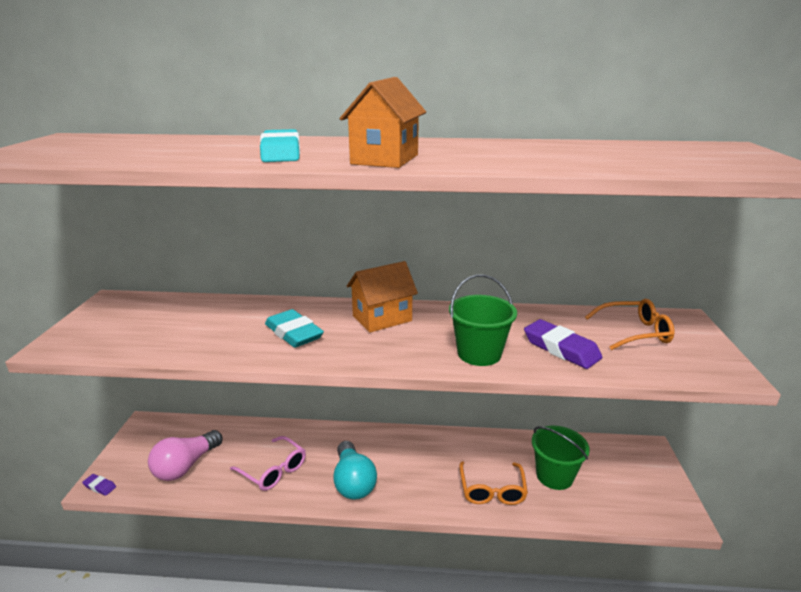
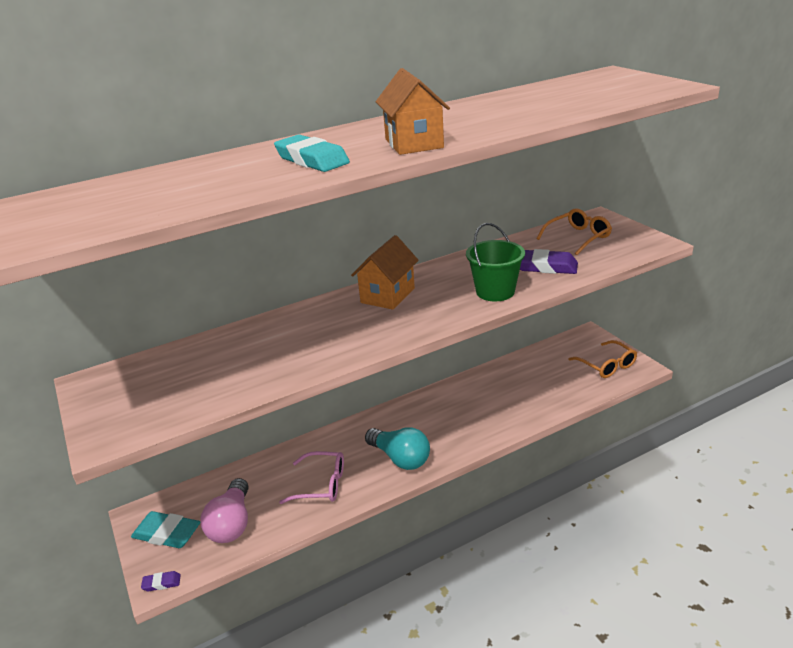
camera: 30 degrees left, 5 degrees up
(294, 333) = (330, 335): turquoise eraser -> turquoise eraser (167, 534)
(492, 491) = (510, 412): orange glasses -> orange glasses (607, 366)
(554, 476) = (543, 381): green bucket -> none

